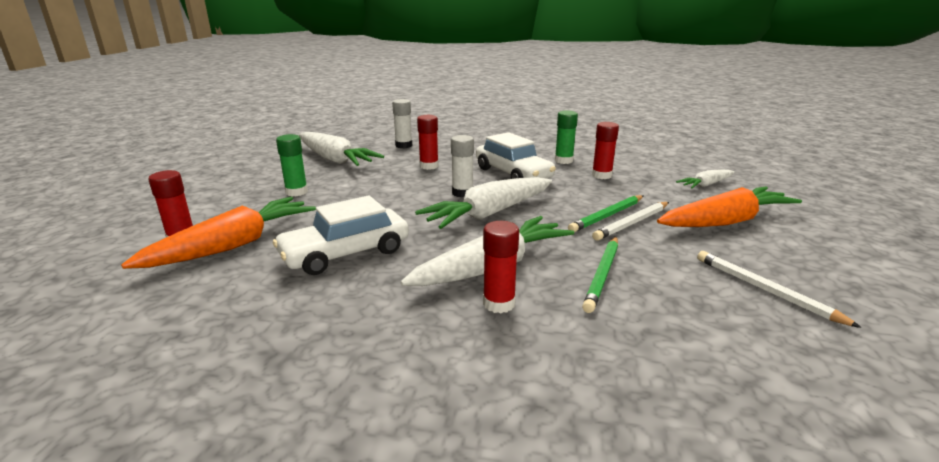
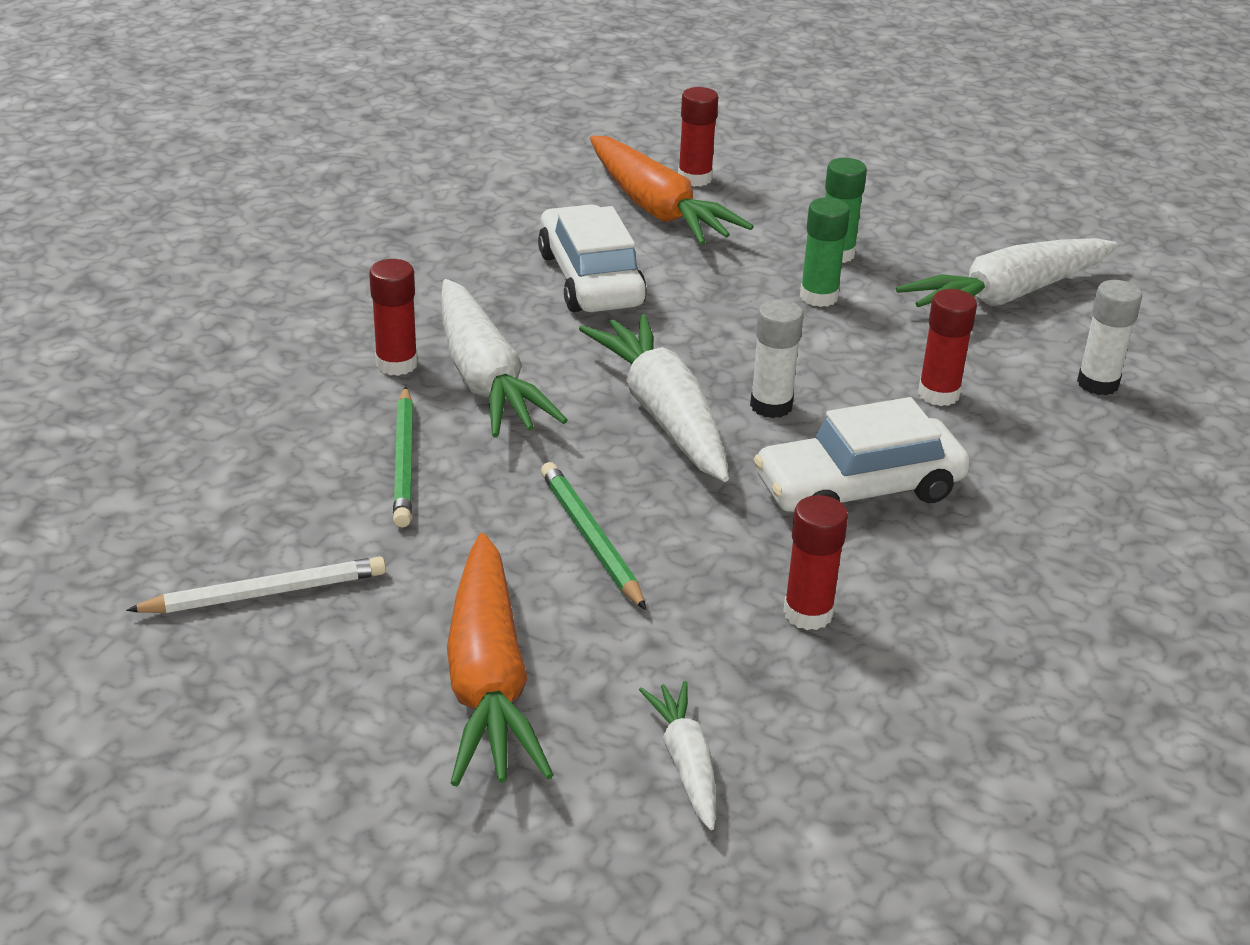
camera: 105 degrees right, 10 degrees up
(563, 161) = (932, 590): green glue stick -> green glue stick (819, 297)
(602, 275) = (404, 461): green pencil -> green pencil turned 135 degrees counterclockwise
(632, 223) = (546, 556): white pencil -> none

